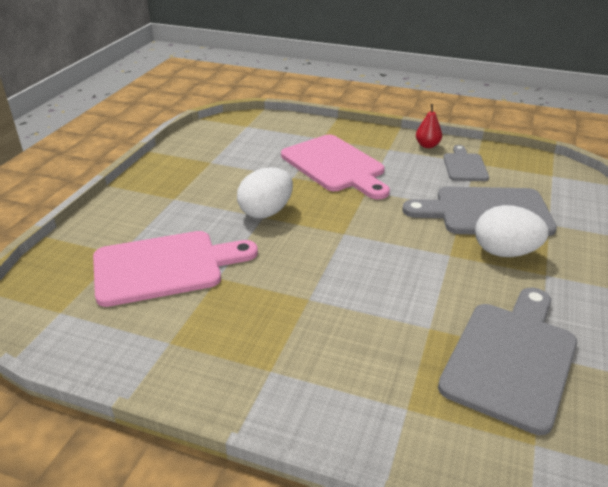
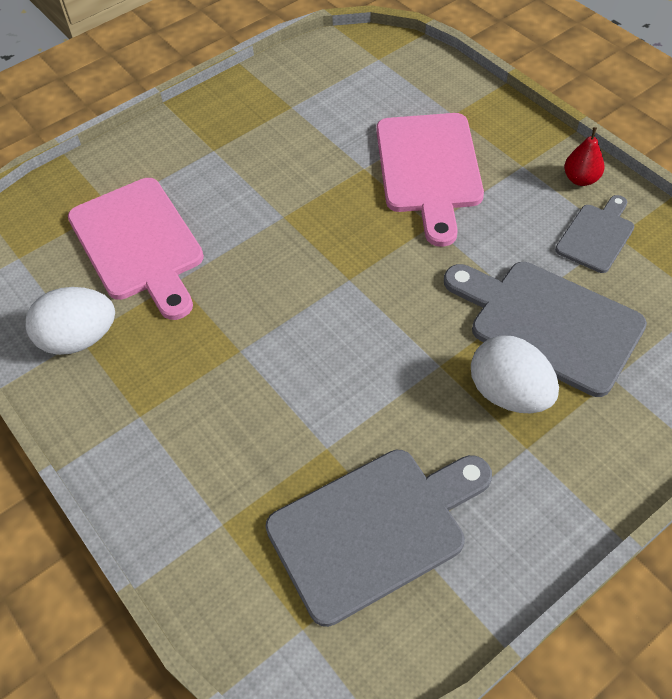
camera: 35 degrees right, 20 degrees up
(164, 267) = (139, 243): pink cutting board -> pink cutting board turned 45 degrees clockwise
(266, 212) = (291, 211): white egg -> white egg (79, 338)

